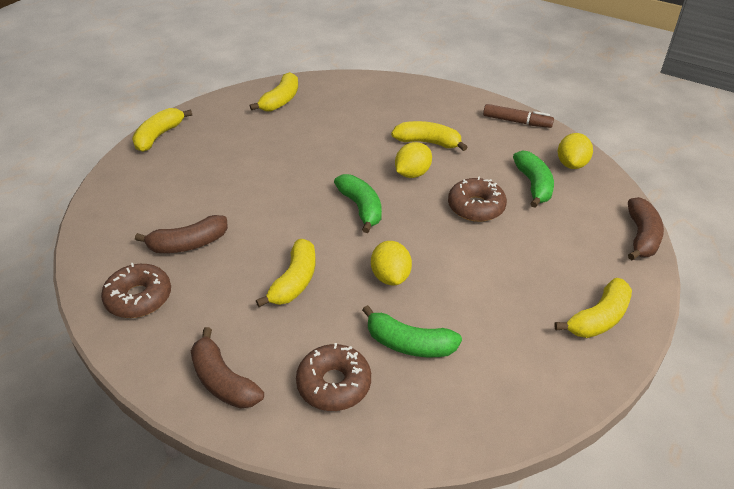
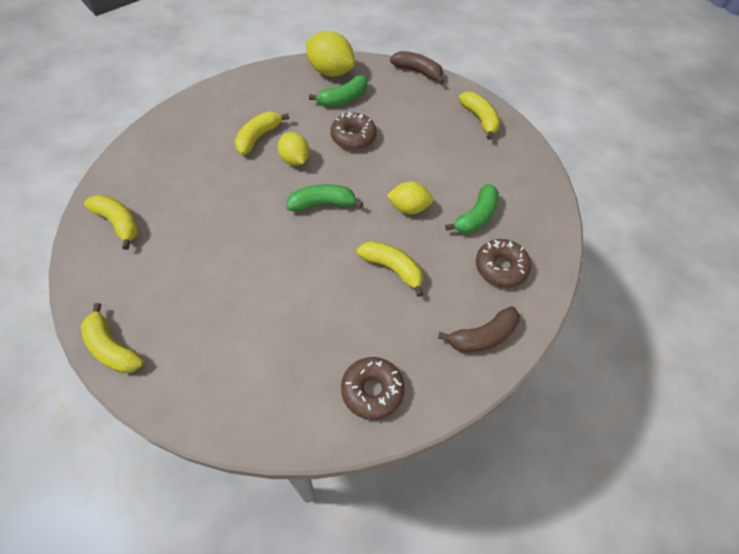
camera: 75 degrees left, 15 degrees up
(188, 244) = (314, 341): brown banana -> none
(516, 122) = (262, 78): brown marker -> none
(533, 185) = (343, 99): green banana -> green banana turned 135 degrees clockwise
(571, 164) = (330, 72): yellow lemon -> yellow lemon, size x1.55

